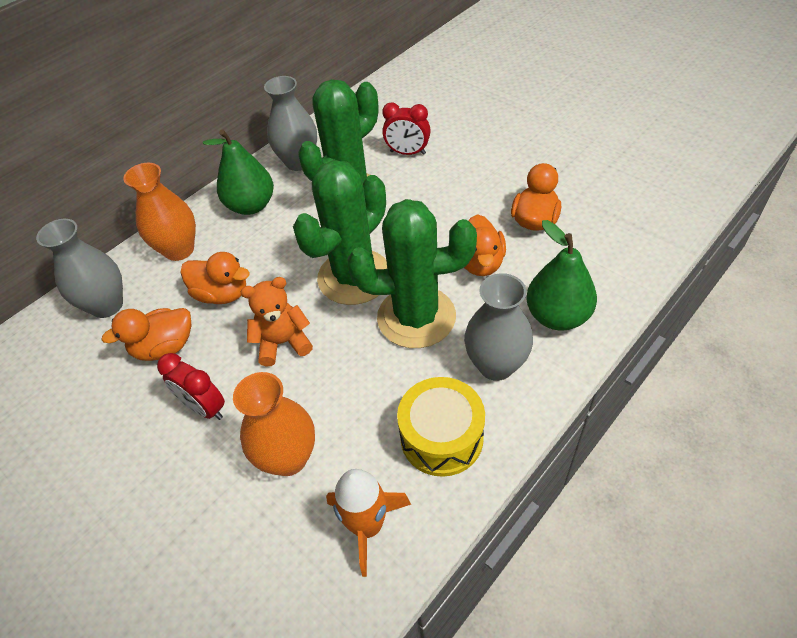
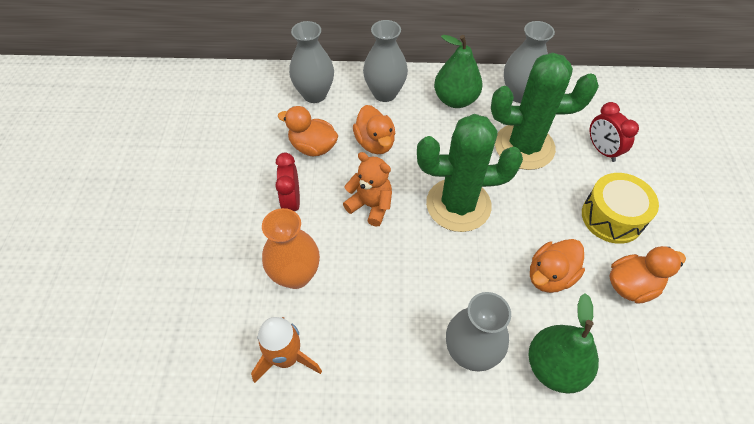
camera: 45 degrees right, 5 degrees up
(179, 250) = (385, 93): orange vase -> grey vase
(416, 317) = (462, 269): green cactus -> none
(441, 437) = (383, 357): yellow drum -> yellow drum (612, 217)

